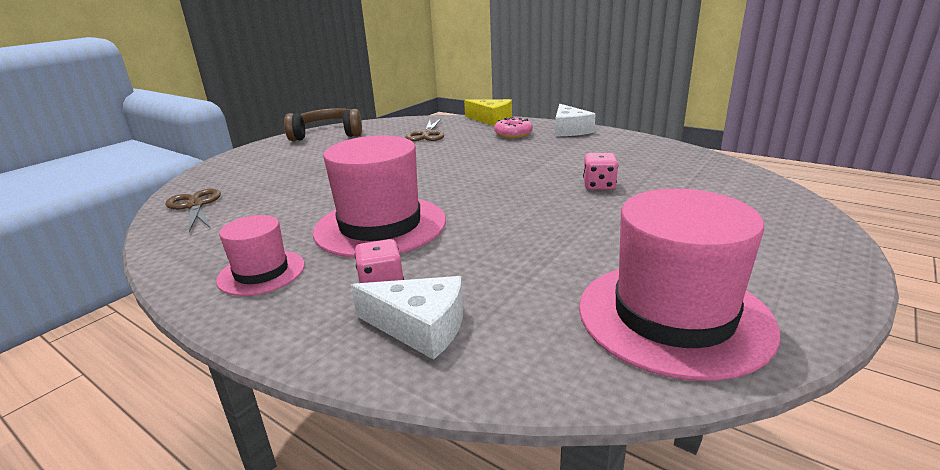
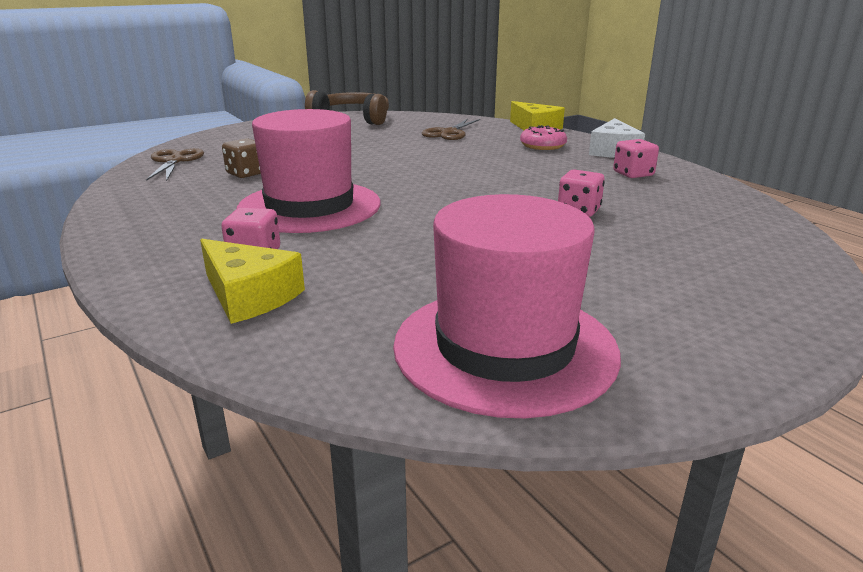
camera: 20 degrees right, 0 degrees up
(261, 272) = (169, 224): pink hat -> none
(284, 205) = (246, 174): none -> brown dice
(420, 327) = (249, 295): white cheese -> yellow cheese
(603, 147) = (633, 174): none -> pink dice

